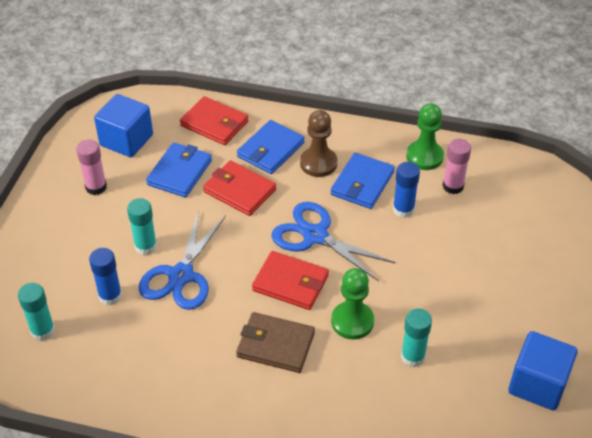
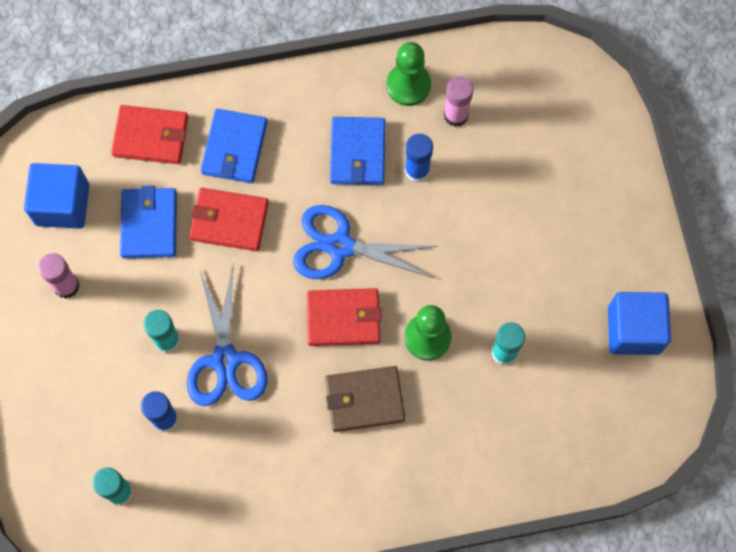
camera: 25 degrees left, 25 degrees up
(318, 163) = (297, 145): brown pawn -> none

